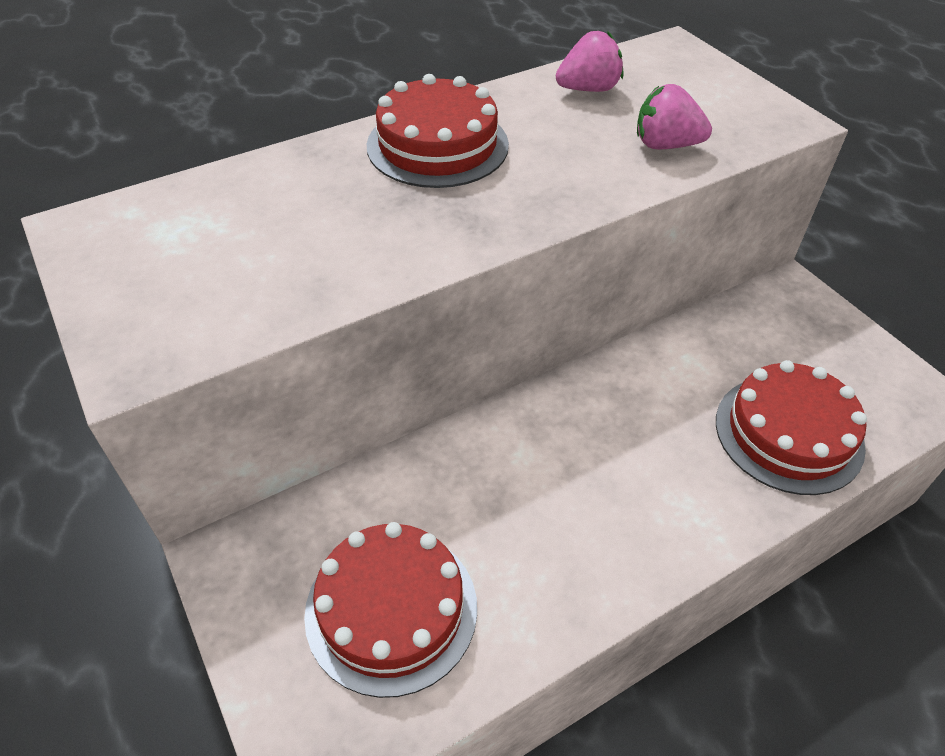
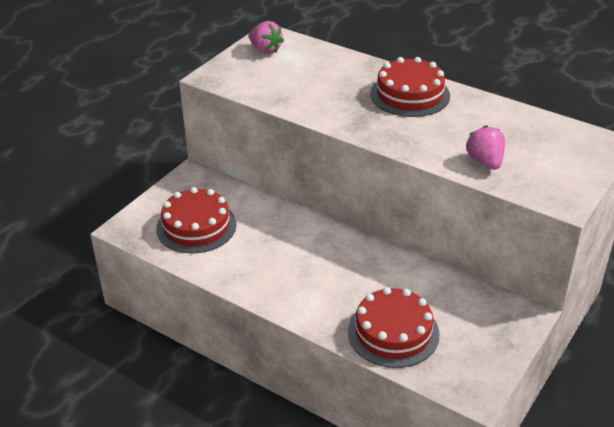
camera: 65 degrees right, 10 degrees down
(588, 89) = (515, 124): pink strawberry -> pink strawberry (265, 50)

